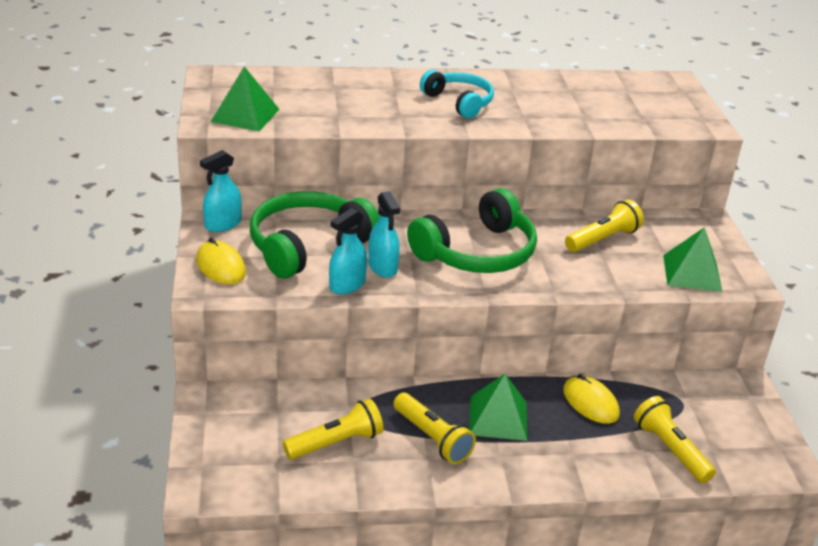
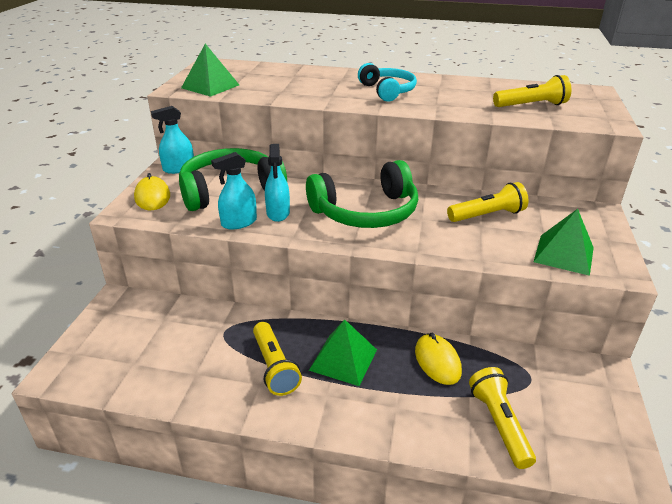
camera: 20 degrees right, 0 degrees up
(336, 443) = (191, 355): yellow flashlight -> yellow flashlight (531, 105)

